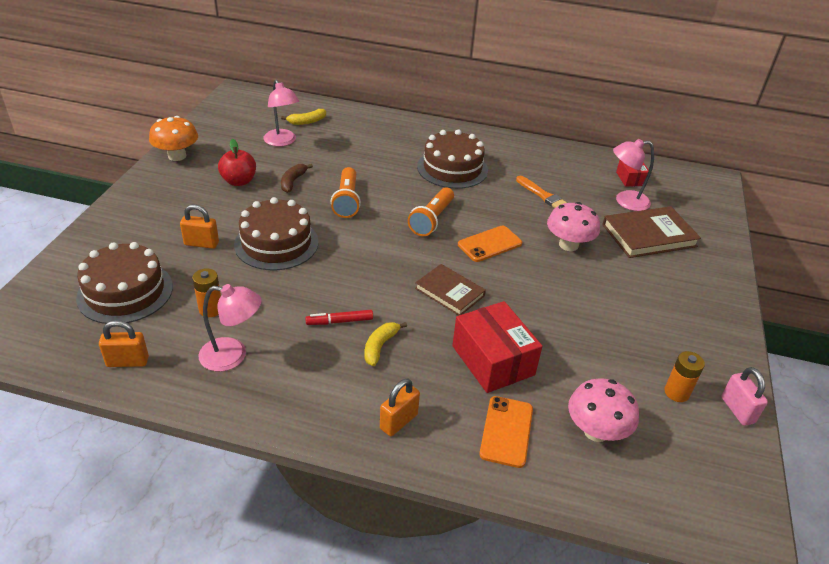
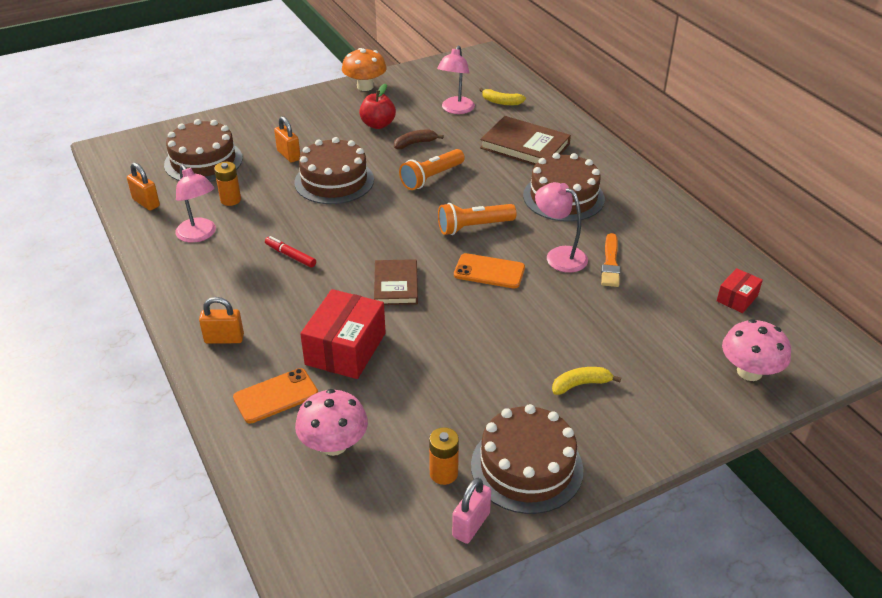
camera: 50 degrees right, 0 degrees up
(380, 346) = (289, 288): yellow banana -> yellow banana (581, 384)
(568, 245) = (559, 313): pink mushroom -> pink mushroom (749, 372)
(625, 201) = (690, 313): pink lamp -> pink lamp (559, 255)
(649, 235) = (657, 354): brown book -> brown book (525, 146)
(703, 351) = (526, 467): none -> brown cake

